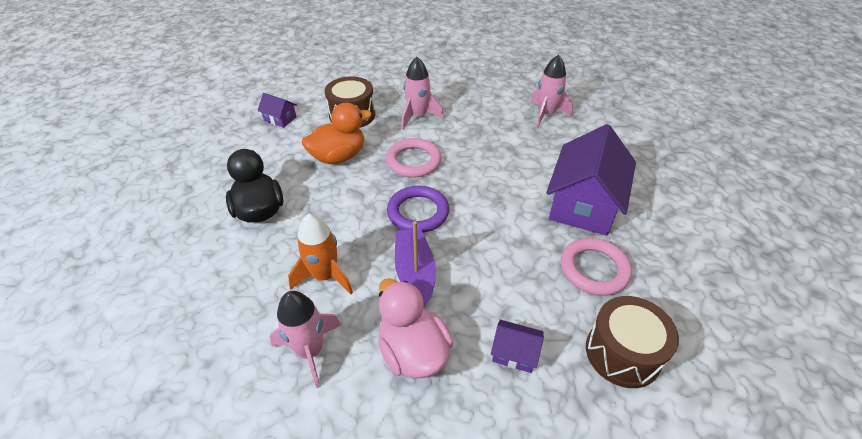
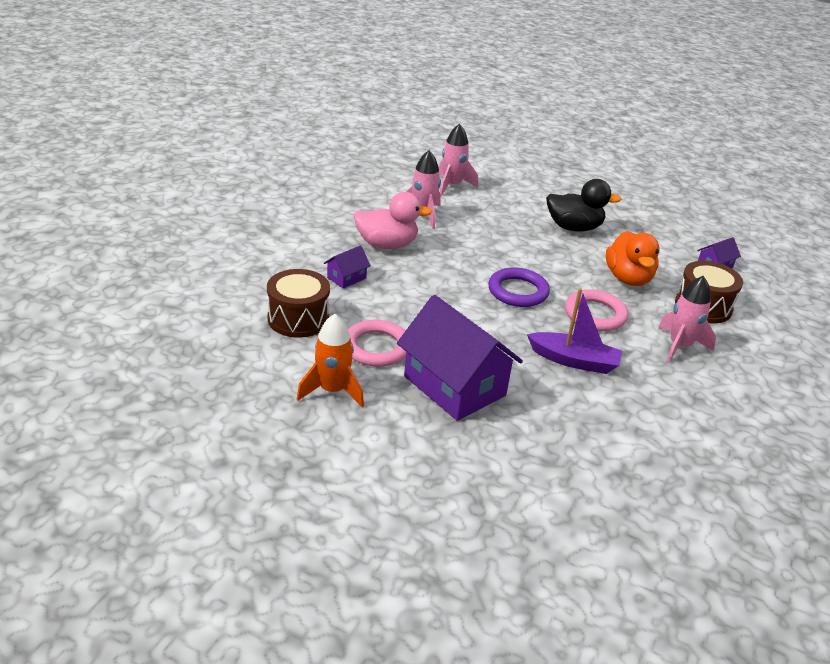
camera: 115 degrees right, 10 degrees down
(325, 276) = (480, 234): orange rocket -> orange rocket (332, 391)
(415, 273) = (451, 267): purple boat -> purple boat (574, 361)
(546, 114) = (636, 448): pink rocket -> pink rocket (452, 186)

